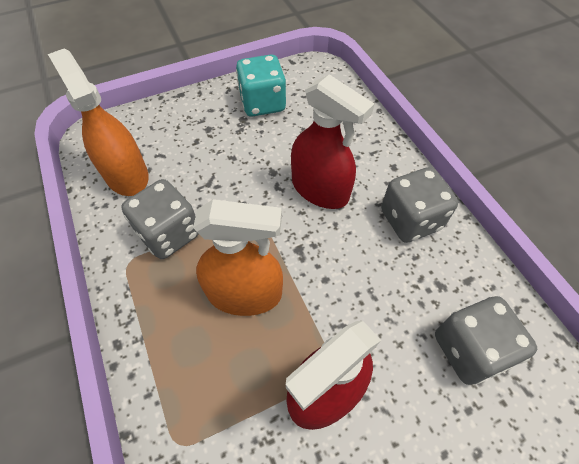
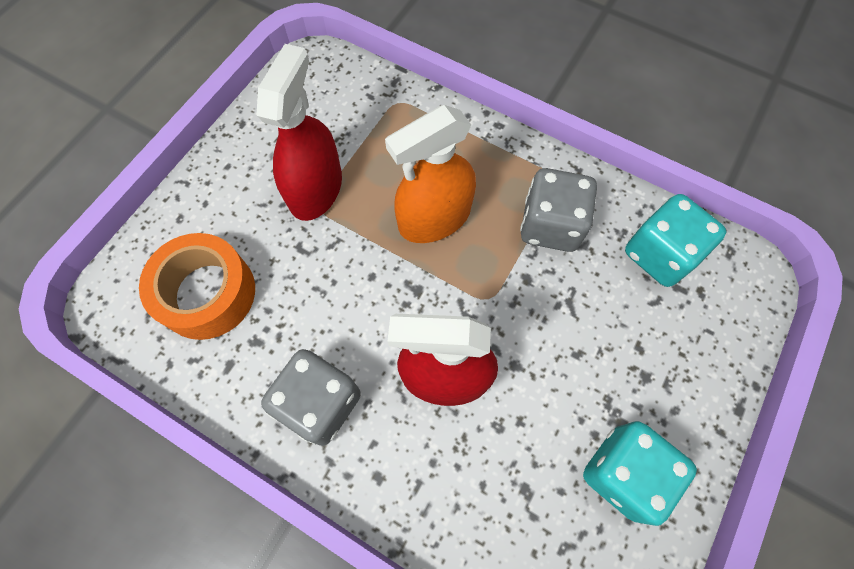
camera: 145 degrees right, 10 degrees up
(126, 175) = (659, 254): orange spray bottle -> turquoise dice
(469, 349) = (207, 293): grey dice -> orange tape

